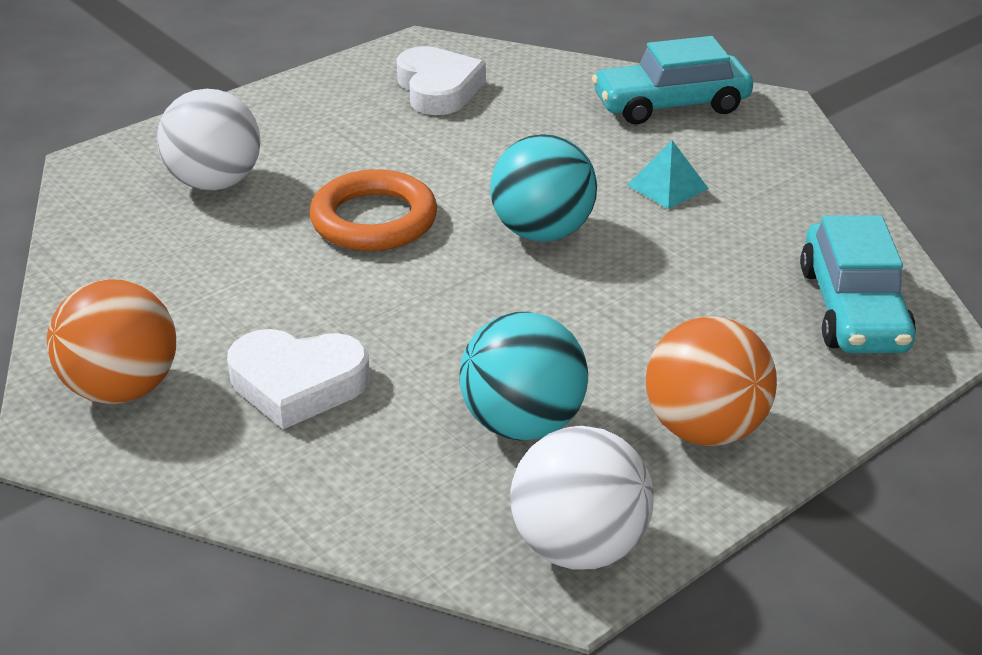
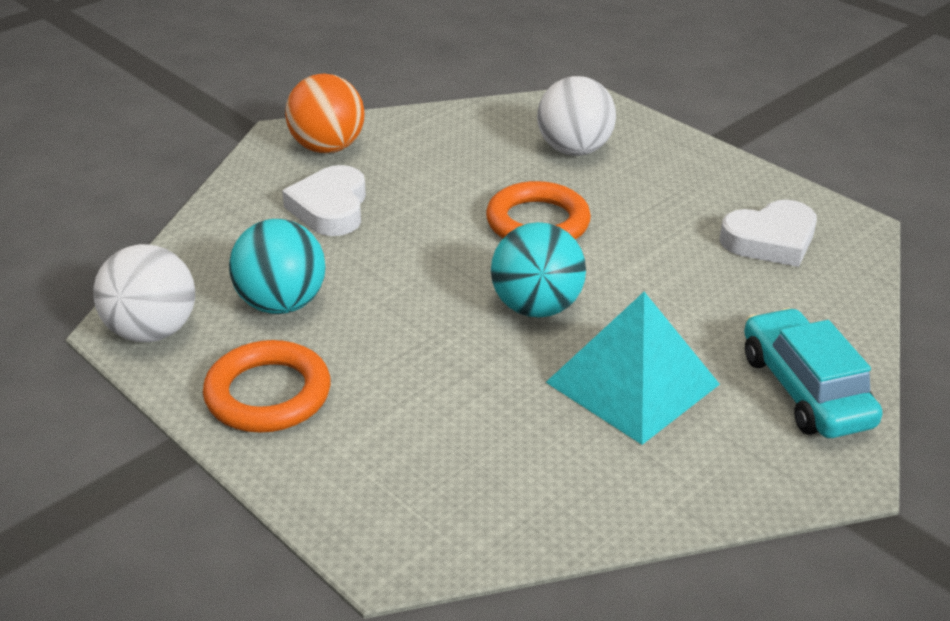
camera: 85 degrees right, 0 degrees up
(667, 186) = (633, 383): turquoise pyramid -> turquoise pyramid, size x2.12
(704, 428) = (268, 394): orange ball -> orange ring
(852, 309) = (437, 500): turquoise car -> none

